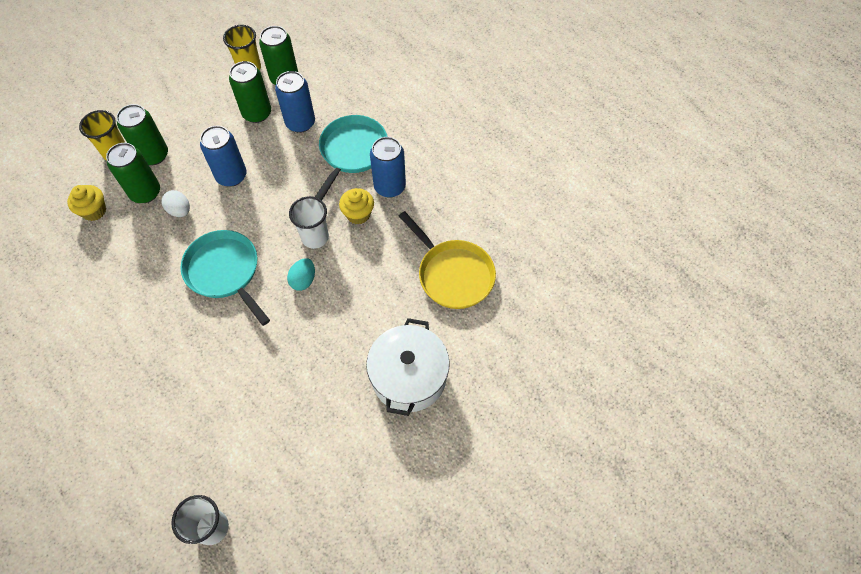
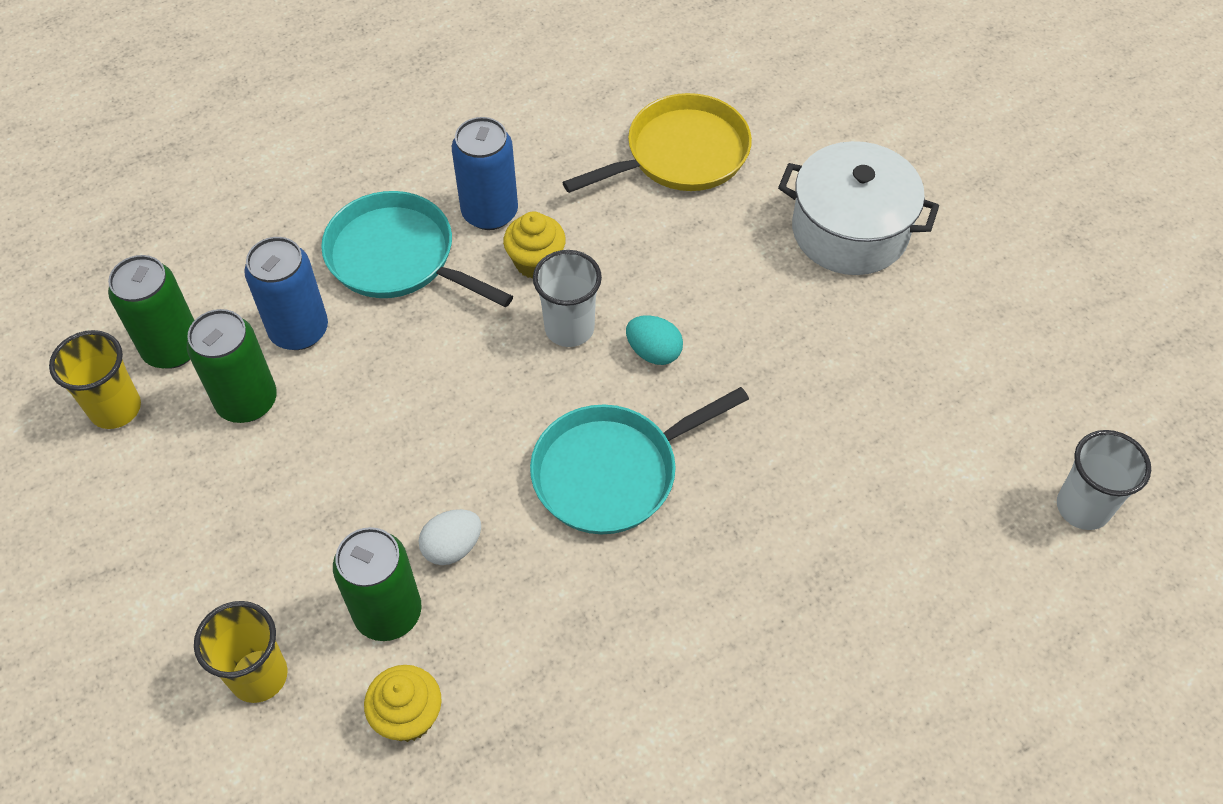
camera: 80 degrees left, 5 degrees down
(153, 155) = (292, 597): green can -> none
(231, 176) = (393, 453): blue can -> none

